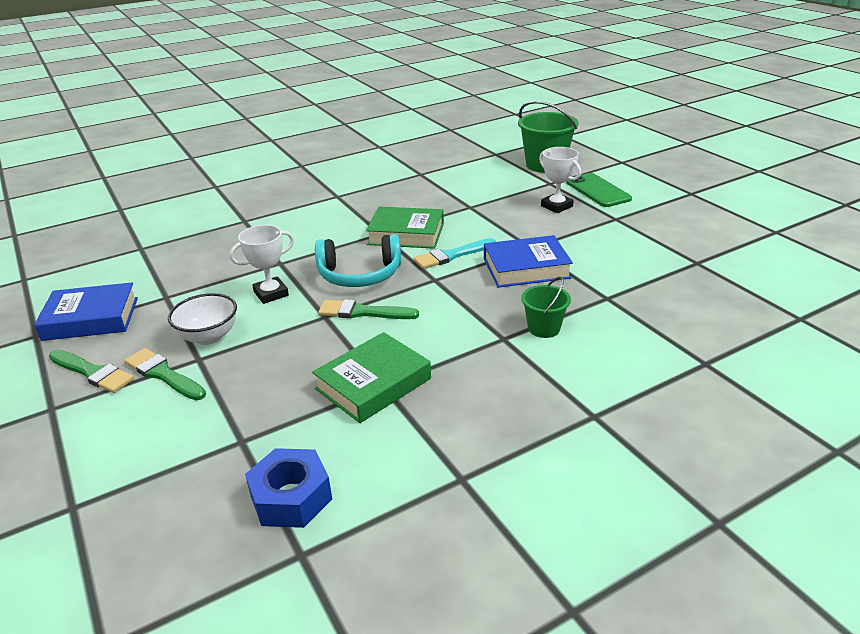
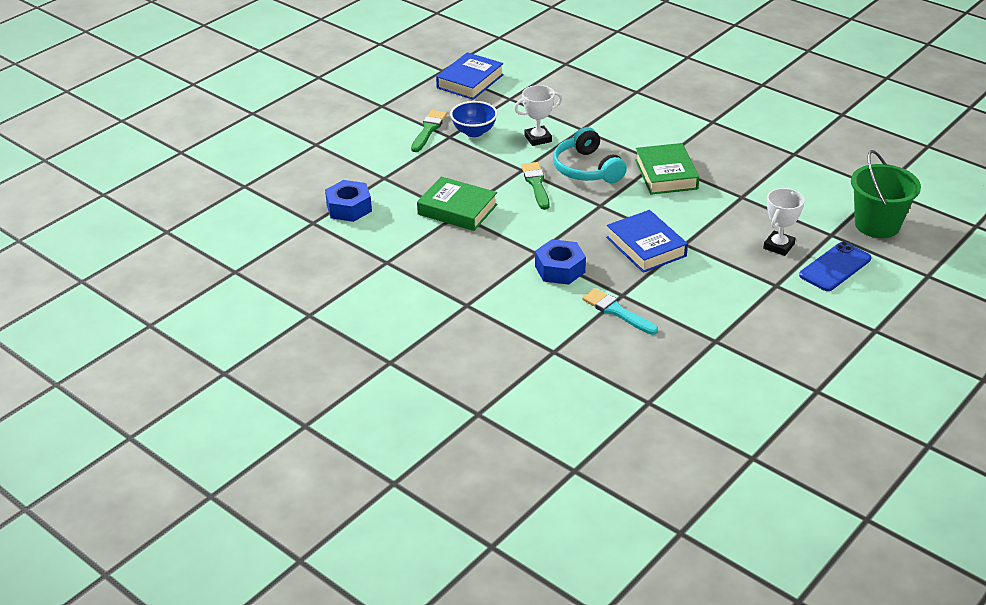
camera: 70 degrees right, 5 degrees up
(91, 318) = (470, 81): blue book -> blue book turned 60 degrees clockwise
(93, 372) = (418, 105): green brush -> none
(209, 337) = (474, 132): white bowl -> blue bowl
(271, 294) = (538, 138): white trophy -> white trophy turned 60 degrees counterclockwise
(452, 255) = (644, 205): turquoise brush -> turquoise brush (617, 311)
(544, 328) = (560, 269): green bucket -> blue nut
(598, 190) = (835, 267): green phone -> blue phone

